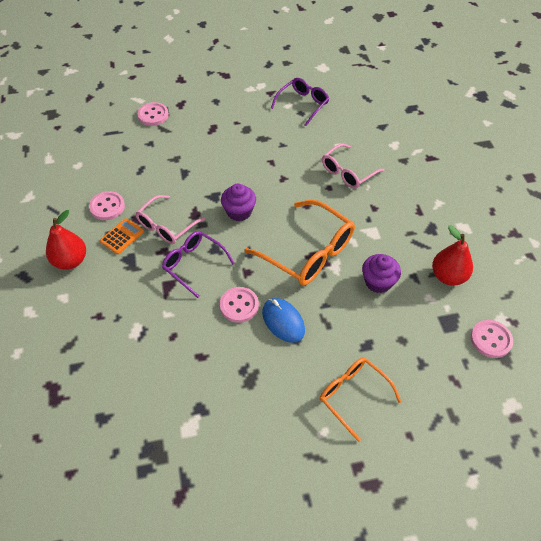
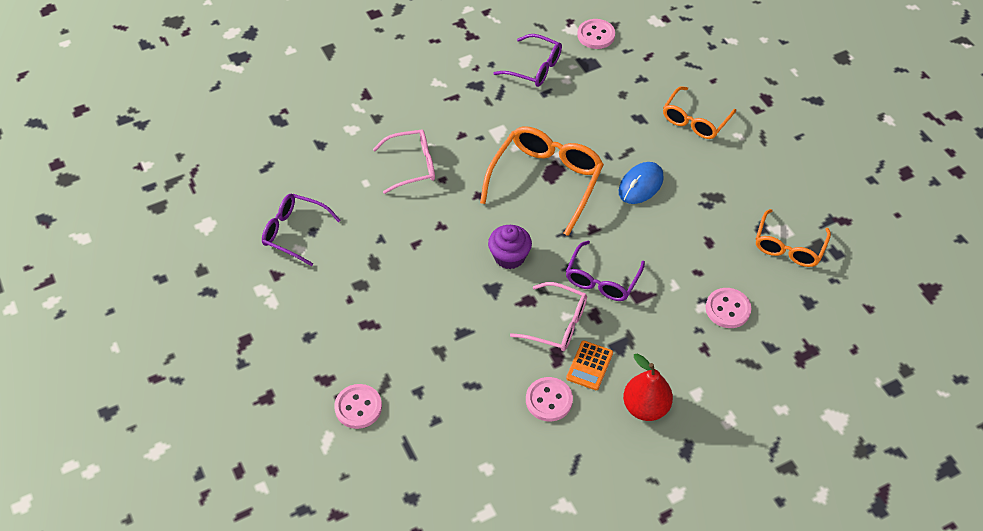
camera: 105 degrees left, 0 degrees up
(122, 236) = (589, 365): orange calculator -> orange calculator turned 90 degrees counterclockwise
(168, 425) = (788, 247): none -> orange glasses
(239, 305) = (637, 225): pink button -> pink button (727, 309)
(347, 172) = (412, 165): pink glasses -> pink glasses turned 45 degrees counterclockwise
(378, 282) = (562, 119): purple cupcake -> none
(448, 276) = (535, 68): red pear -> purple glasses

